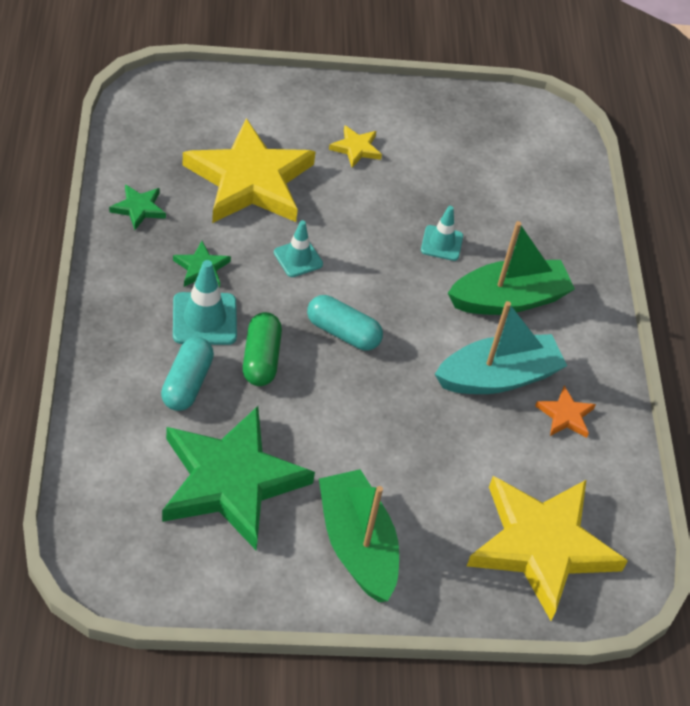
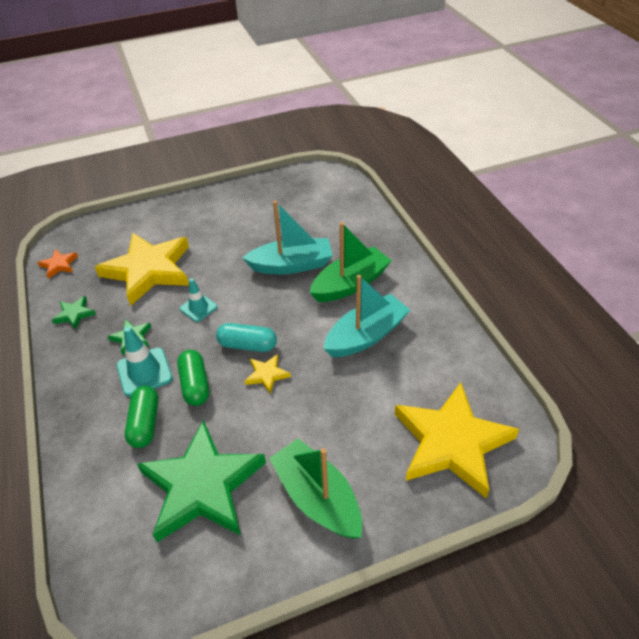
camera: 10 degrees left, 5 degrees down
(187, 383) = (145, 423): turquoise capsule -> green capsule
(356, 148) = (213, 228): yellow star -> yellow star (267, 374)
(441, 243) = (292, 265): turquoise traffic cone -> turquoise boat
(565, 415) = (422, 344): orange star -> orange star (59, 265)

